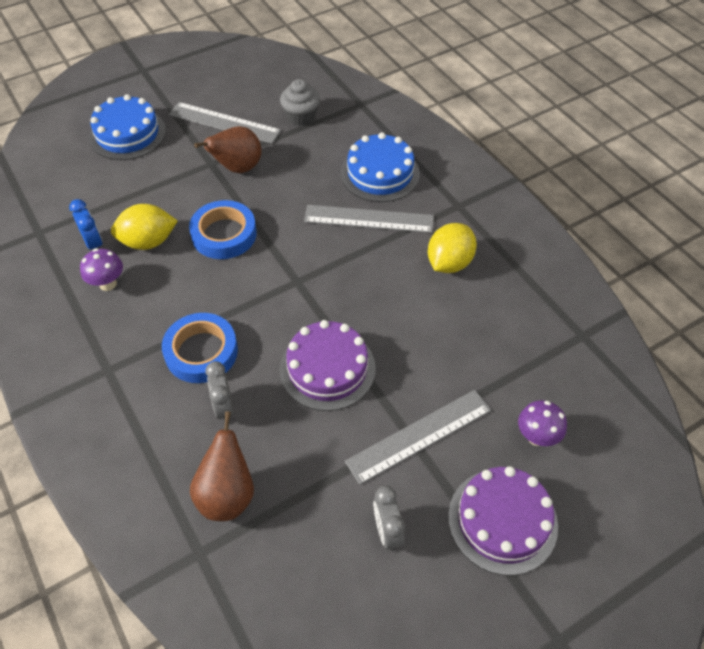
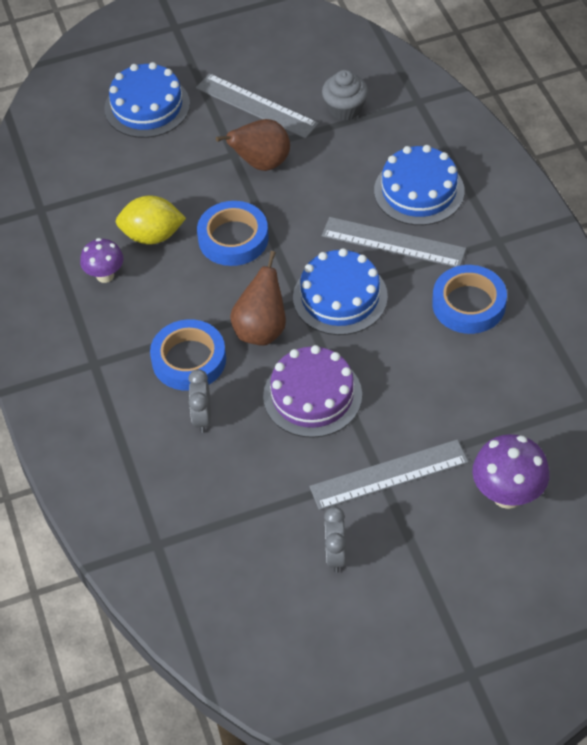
camera: 15 degrees right, 0 degrees up
(94, 243) = (96, 230): blue clock -> none
(227, 494) = (191, 498): brown pear -> brown pear (261, 330)
(332, 273) = (340, 297): none -> blue cake
(449, 263) = (468, 304): yellow lemon -> blue tape
(502, 520) = (449, 564): purple cake -> none
(536, 437) = (507, 494): purple mushroom -> purple mushroom, size x1.57

